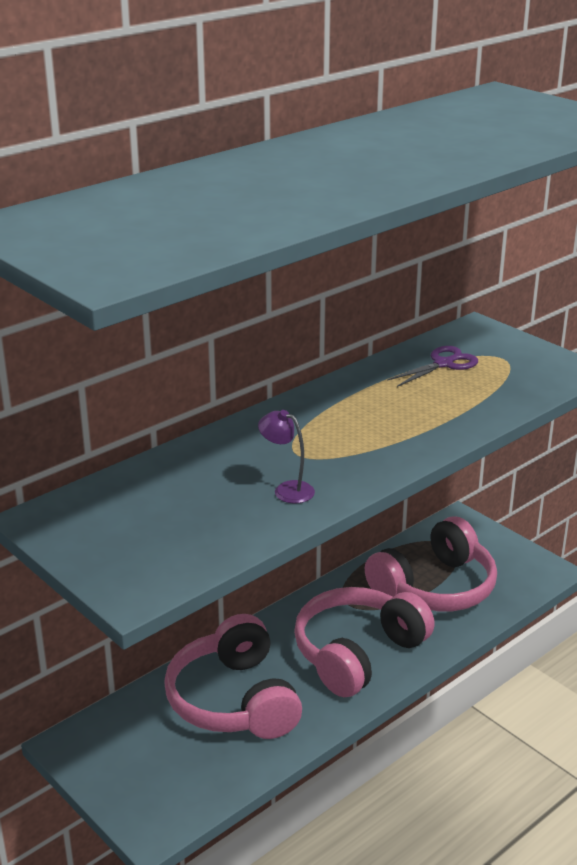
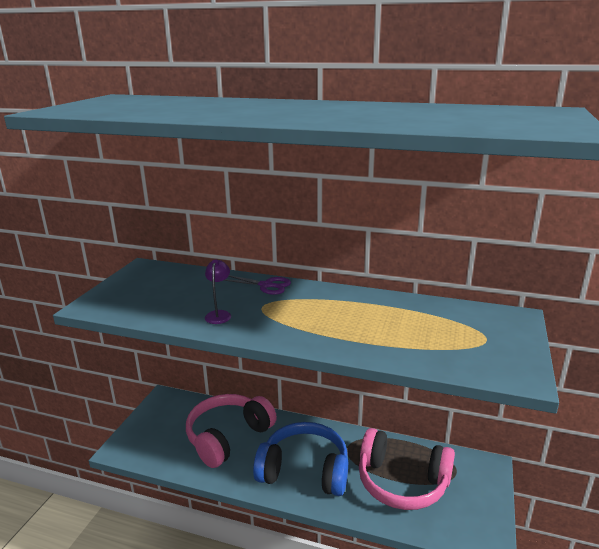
camera: 60 degrees right, 5 degrees down
(358, 653) = (304, 471): pink headphones -> blue headphones
(443, 364) = (440, 319): purple scissors -> purple scissors (266, 285)

